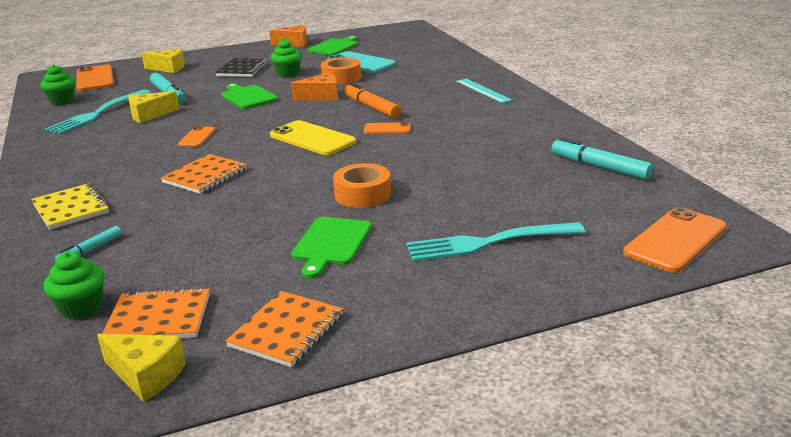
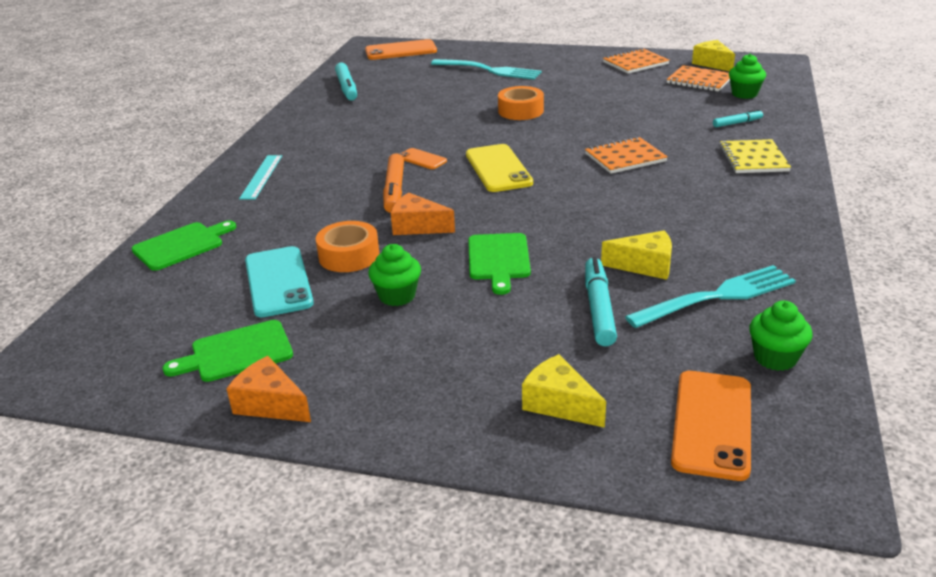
camera: 145 degrees left, 5 degrees up
(197, 137) = (606, 207): orange phone -> none
(242, 69) = (444, 339): black notebook -> none
(331, 243) = (575, 90): green cutting board -> green cutting board (181, 245)

